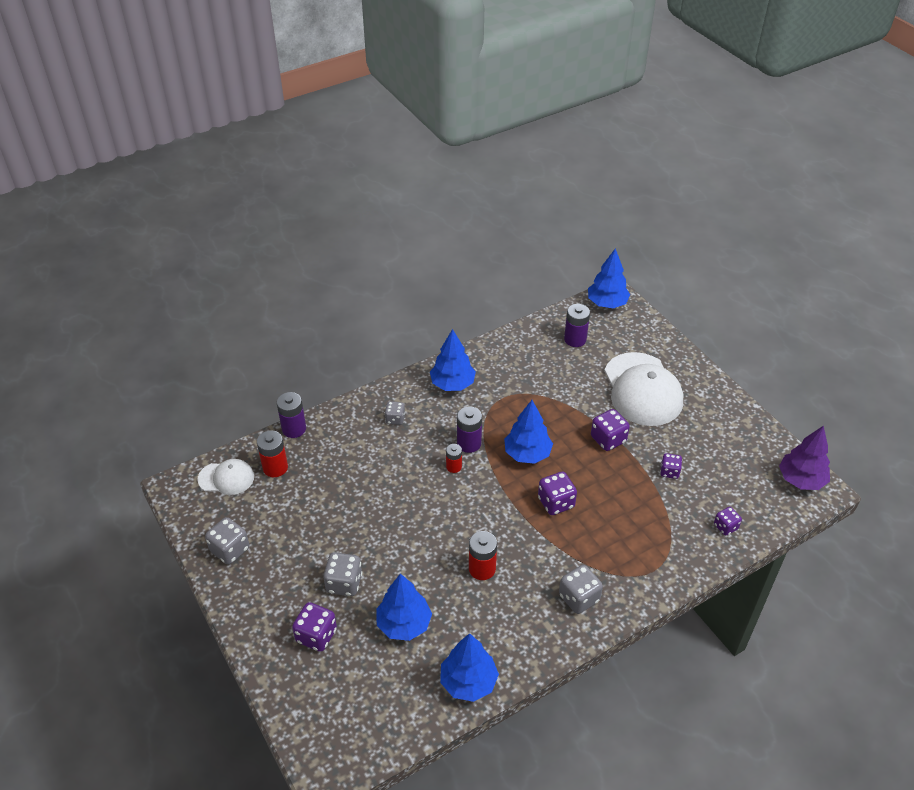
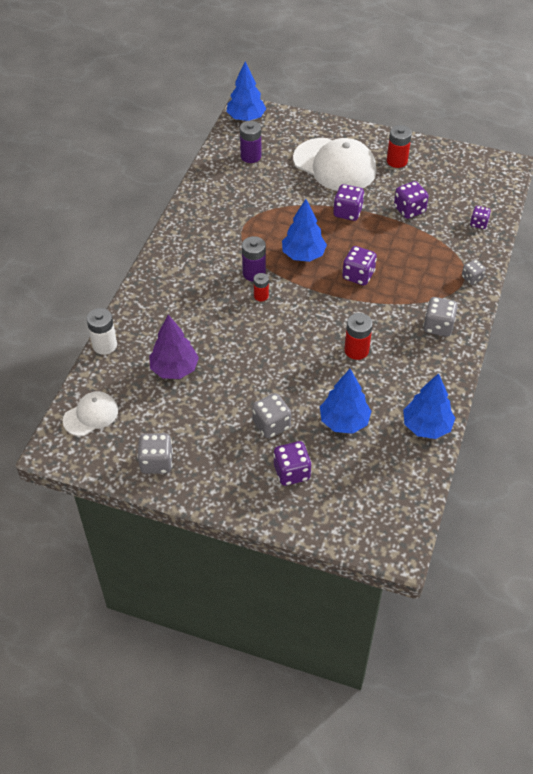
camera: 40 degrees left, 5 degrees up
(275, 467) = (123, 382): red battery -> red battery (397, 161)
(294, 429) = (104, 345): purple battery -> white battery
(395, 419) = (178, 289): grey dice -> grey dice (472, 278)
(452, 384) = (194, 239): blue tree -> none
(669, 472) = (409, 210): purple dice -> purple dice, size x1.58
(801, 480) = (492, 166): purple tree -> purple tree (174, 369)

